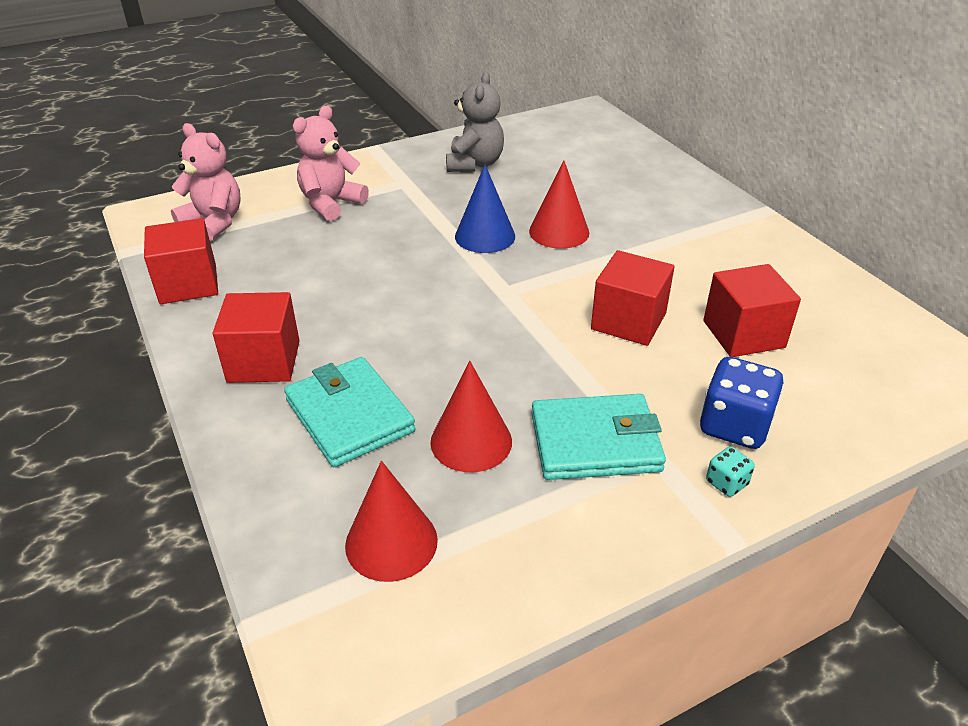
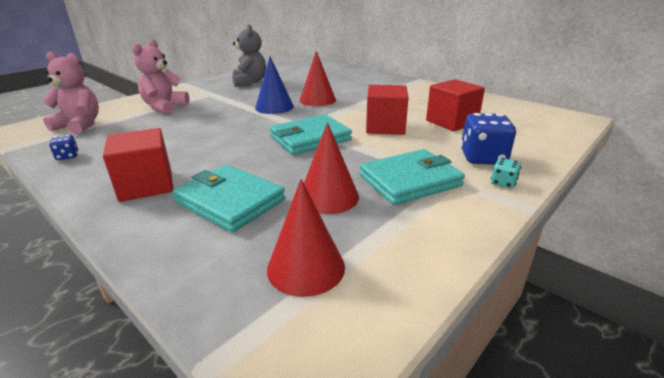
camera: 20 degrees left, 10 degrees down
(188, 284) = (67, 156): red cube -> blue dice
(503, 321) = (310, 138): none -> turquoise wallet

